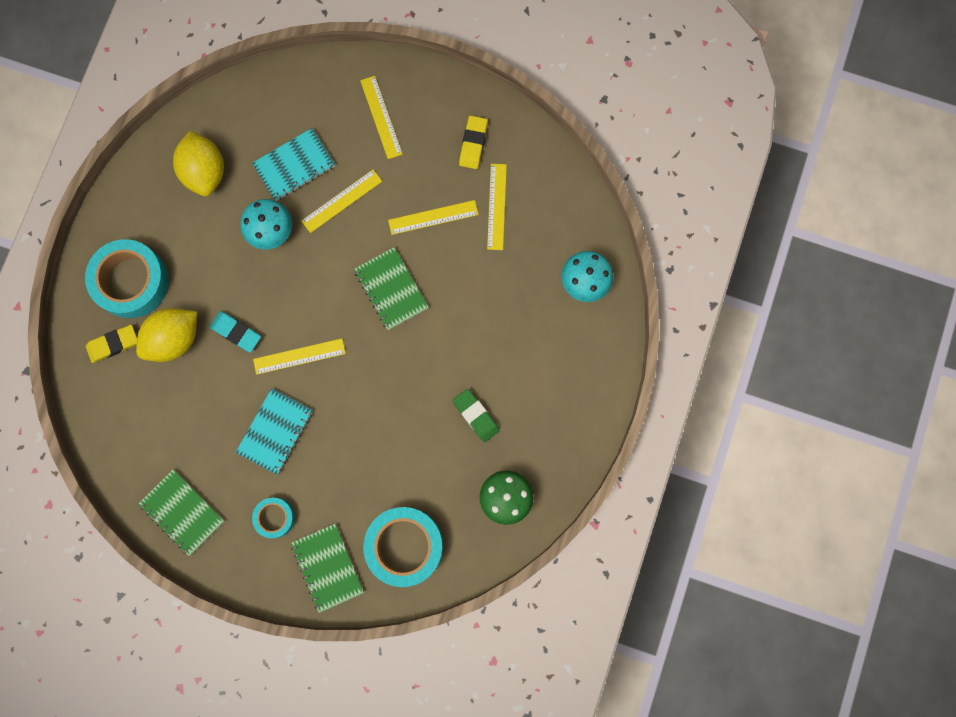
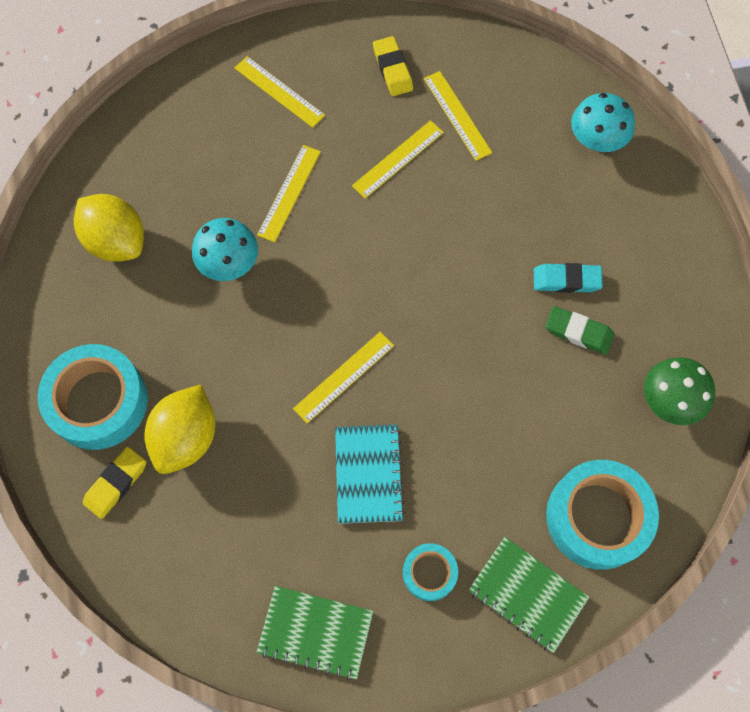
camera: 30 degrees left, 10 degrees down
(236, 332) = (255, 390): turquoise eraser -> turquoise eraser (566, 280)
(294, 165) = (214, 184): turquoise notebook -> none
(391, 289) = (401, 253): green notebook -> none

